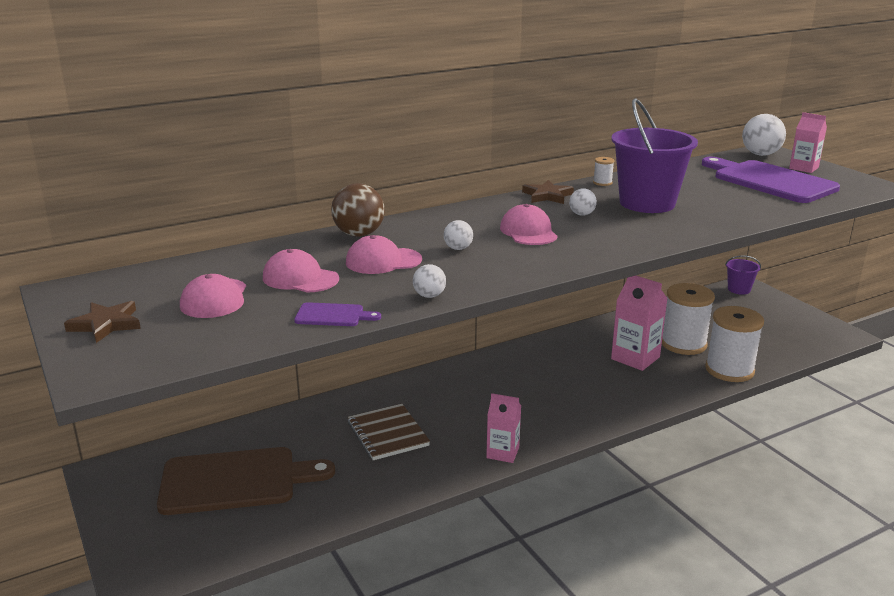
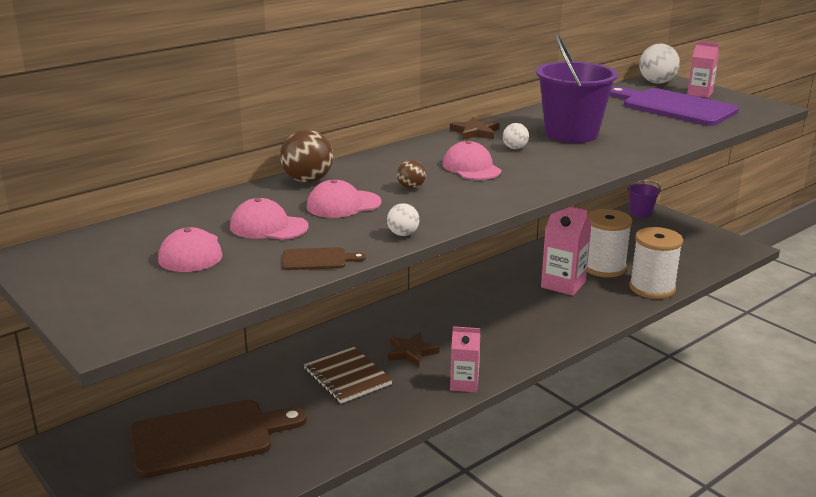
camera: 10 degrees left, 0 degrees up
(106, 324) = (90, 286): brown star -> brown star (411, 352)
(333, 315) = (317, 259): purple cutting board -> brown cutting board
(458, 248) = (411, 188): white ball -> brown ball
(602, 183) = (522, 117): white spool -> none

